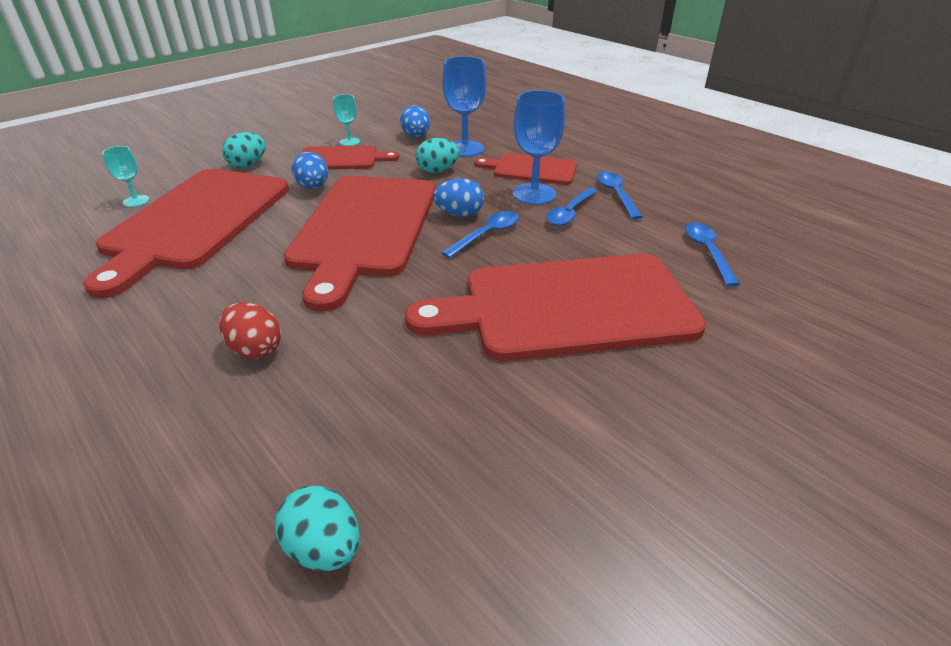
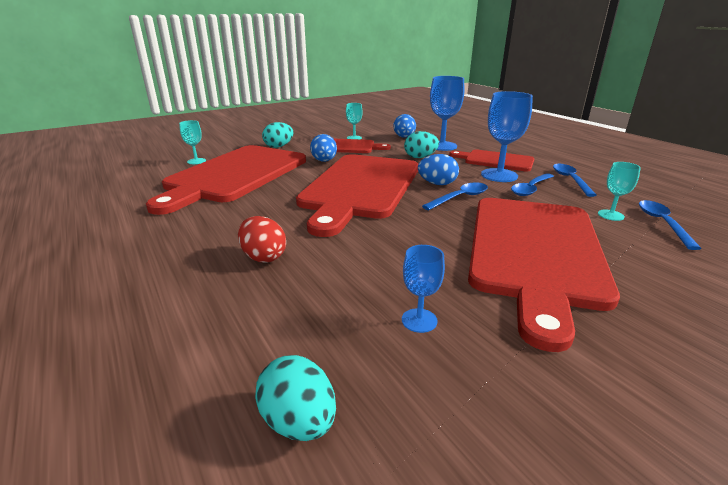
camera: 10 degrees right, 10 degrees down
(442, 413) = (419, 320): none -> blue goblet
(568, 307) = (534, 252): red cutting board -> red cutting board turned 75 degrees counterclockwise
(654, 245) = (610, 215): none -> turquoise goblet

